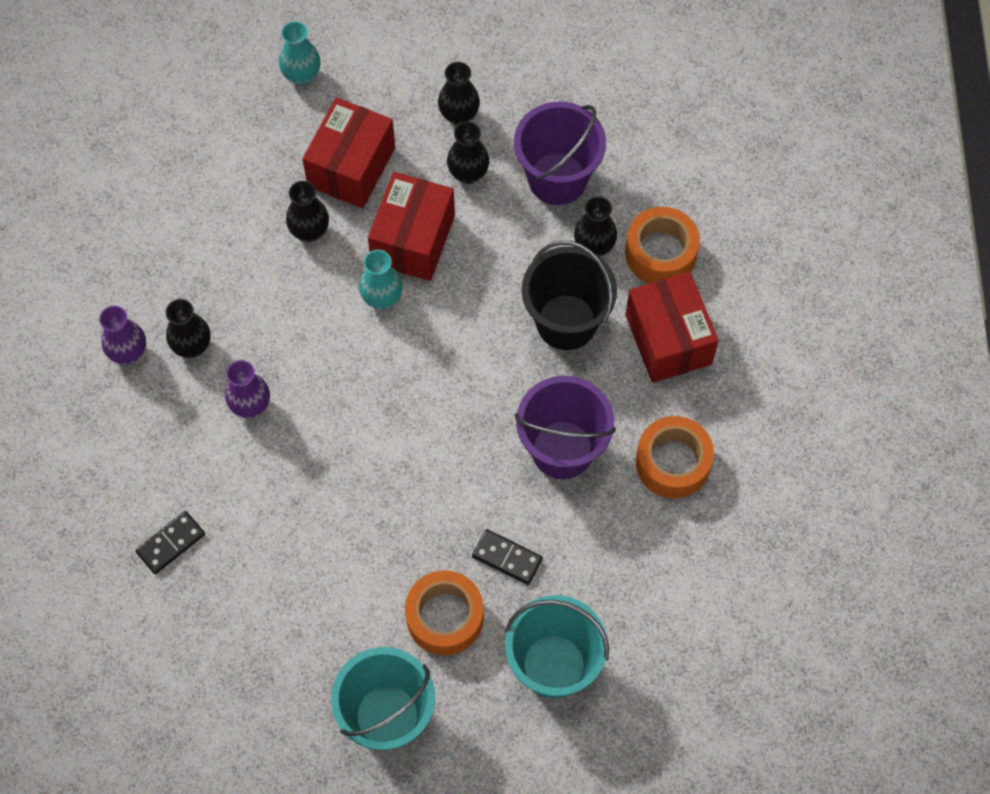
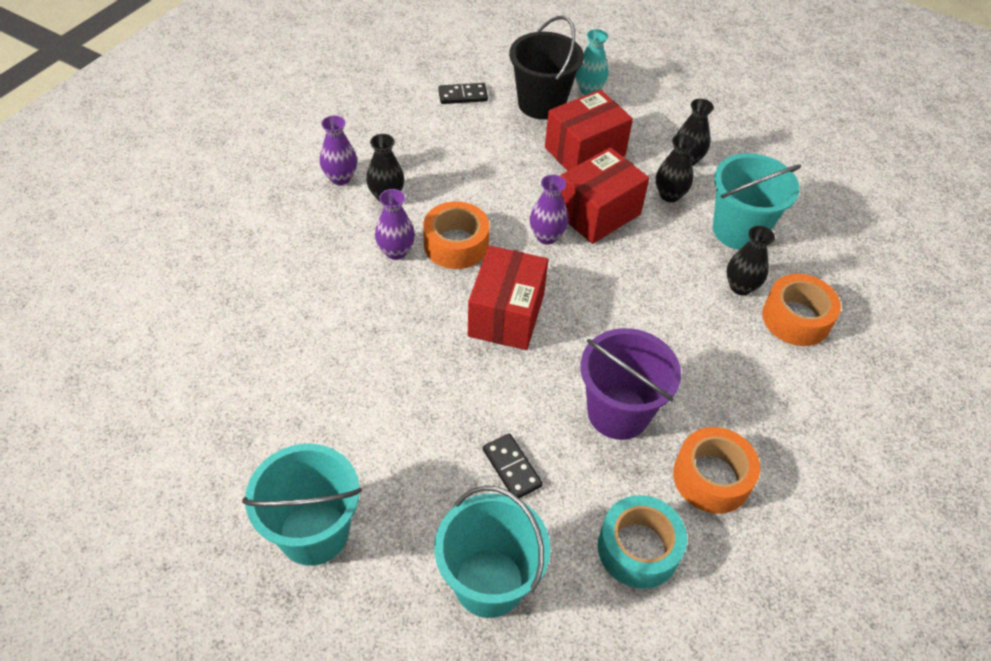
camera: 30 degrees right, 15 degrees down
(170, 543) = (262, 305): black domino -> black domino (463, 95)
(309, 231) = (525, 172): black vase -> none
(382, 298) = (547, 236): turquoise vase -> purple vase
(445, 617) = (424, 482): orange tape -> orange tape (456, 244)
(557, 179) = (739, 230): purple bucket -> turquoise bucket
(566, 322) = (683, 325): black bucket -> black bucket (541, 104)
(650, 563) = (638, 548): none -> turquoise tape
(668, 339) = (765, 382): red box -> red box (506, 315)

